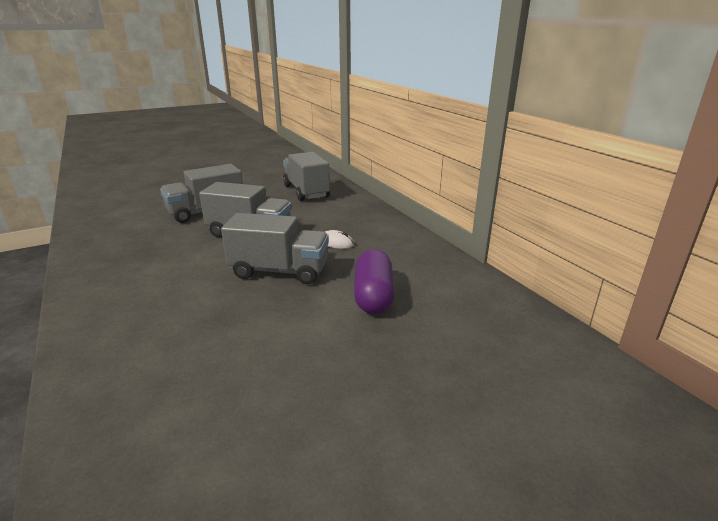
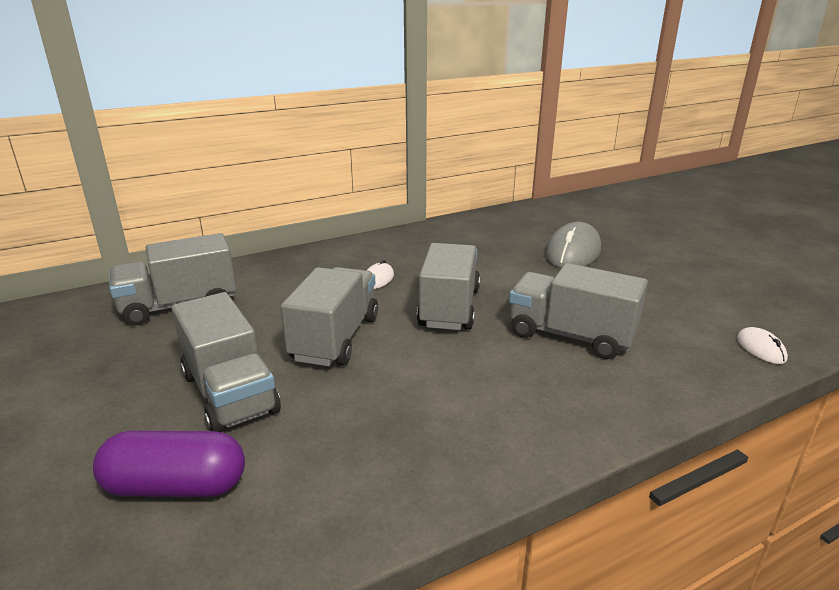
camera: 90 degrees left, 0 degrees up
(102, 479) = (760, 349): none -> white mouse
(208, 327) = (570, 335): none -> grey truck
(373, 296) = (492, 261): purple capsule -> purple capsule (176, 486)
(406, 357) = (573, 252): none -> grey mouse

